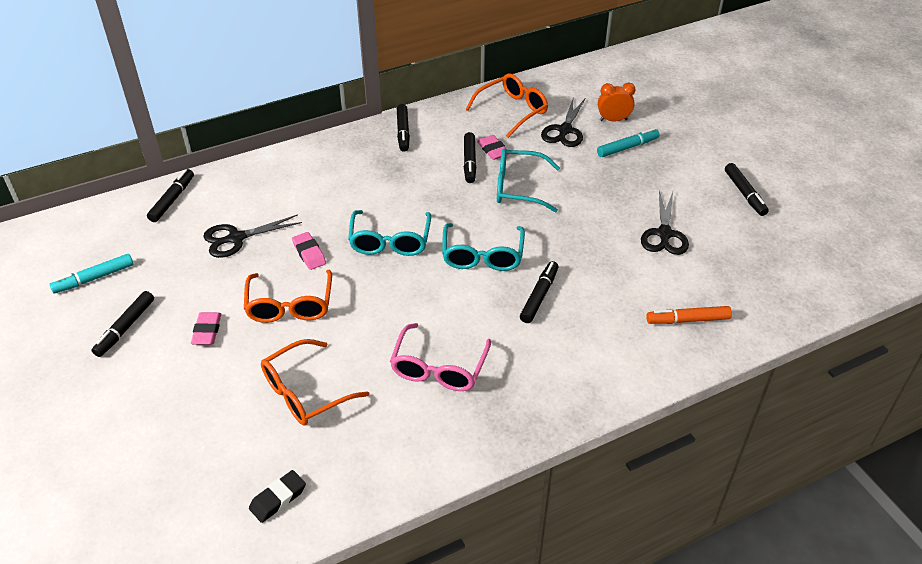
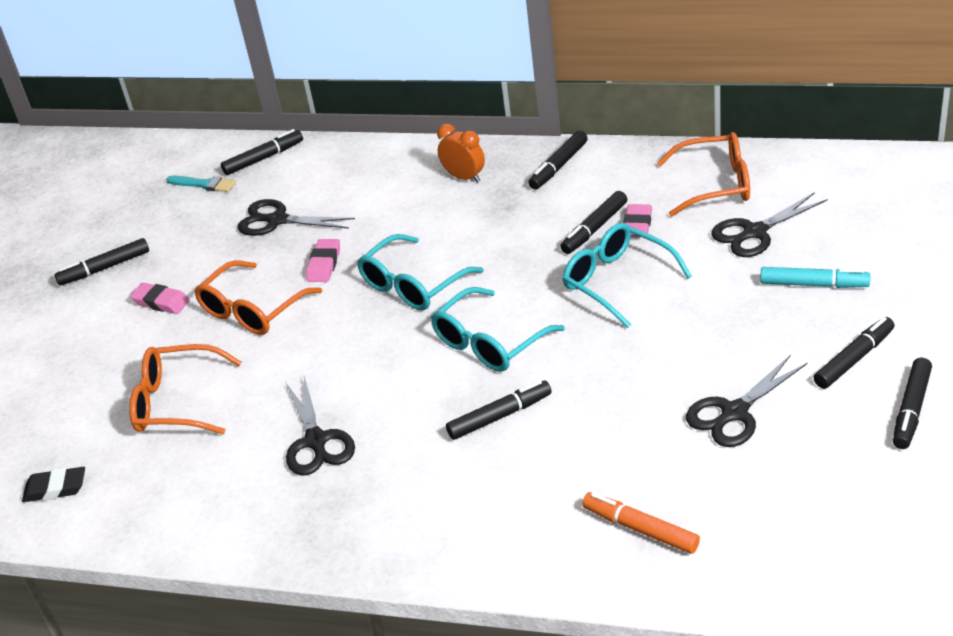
camera: 45 degrees right, 5 degrees down
(94, 278) = (128, 210): turquoise marker -> none
(142, 235) = (204, 184): none -> turquoise brush
(207, 331) = (161, 302): pink eraser -> pink eraser turned 75 degrees clockwise
(439, 367) = (316, 441): pink glasses -> black scissors
(613, 120) = (836, 242): orange clock -> orange clock (464, 177)
(690, 179) = (854, 359): none -> black marker

